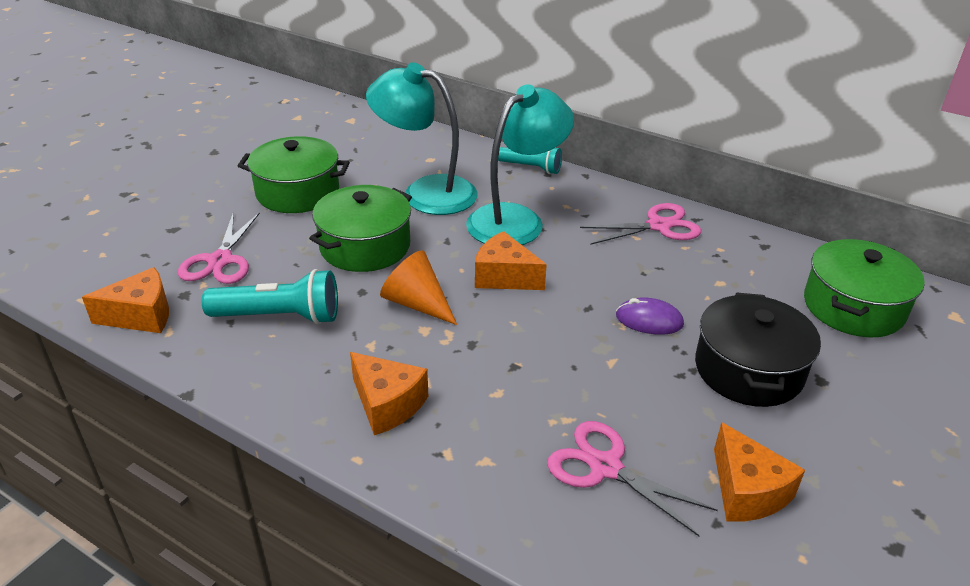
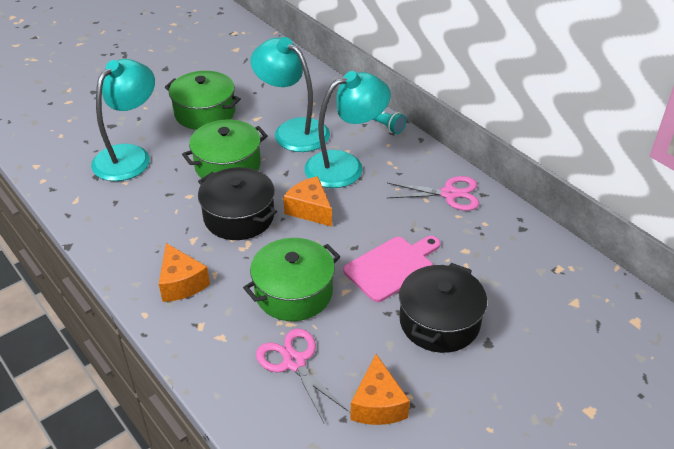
camera: 20 degrees right, 5 degrees up
(141, 315) = (65, 185): orange cheese -> none
(220, 260) = (129, 156): pink scissors -> turquoise lamp
(280, 316) = (147, 205): turquoise flashlight -> none
(417, 304) = (239, 217): orange cone -> black pot
(649, 320) = (392, 267): purple mouse -> pink cutting board
(853, 307) = (557, 294): green pot -> green pot (293, 292)

